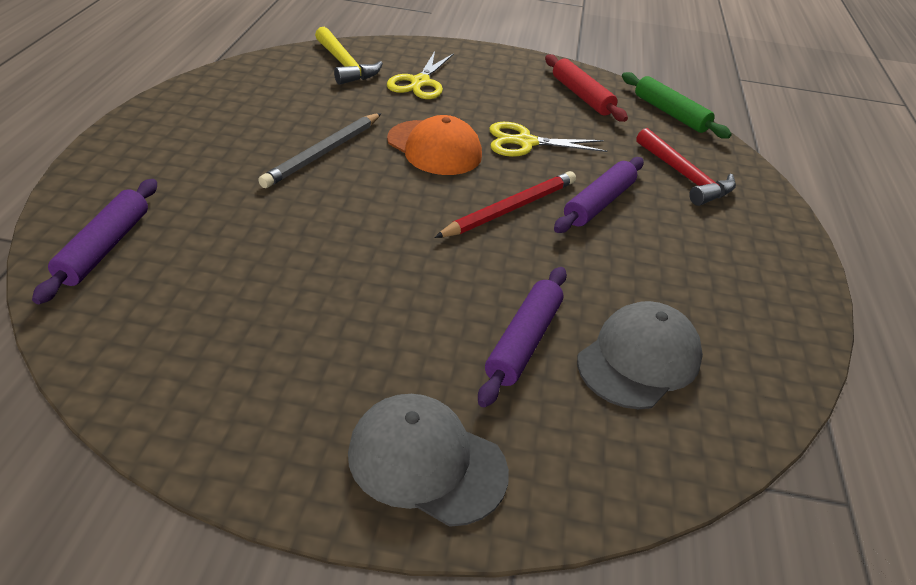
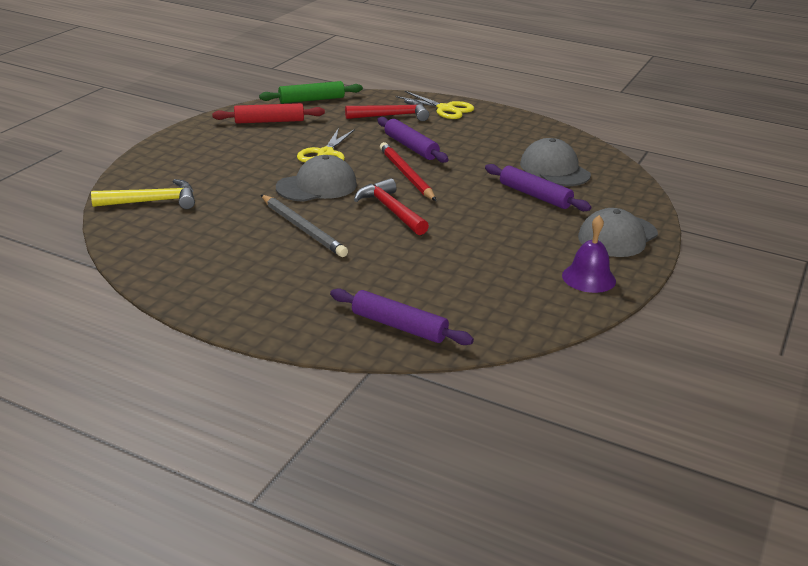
camera: 70 degrees left, 10 degrees down
(263, 427) = (588, 278): none -> purple bell
(400, 208) = (390, 210): none -> red hammer
(420, 82) = (208, 175): yellow scissors -> yellow scissors (445, 109)
(434, 148) = (317, 186): orange cap -> grey cap

